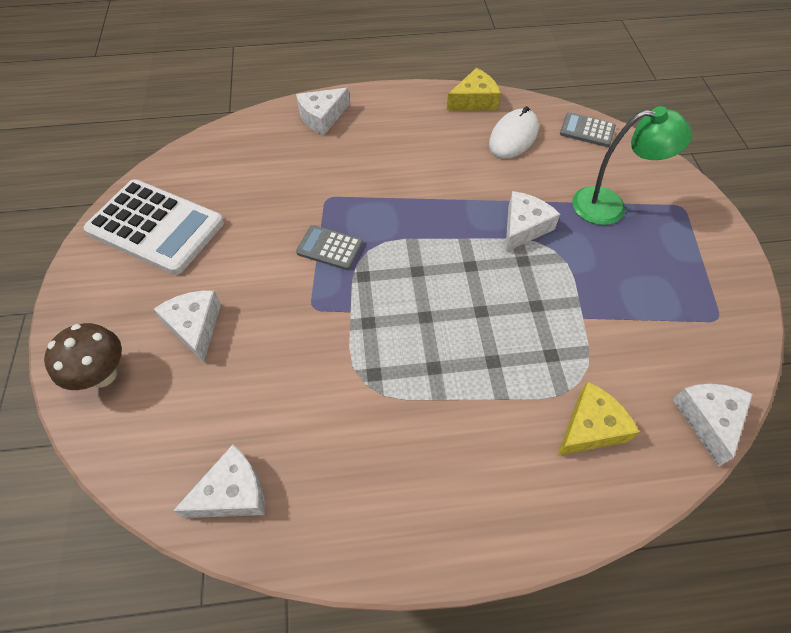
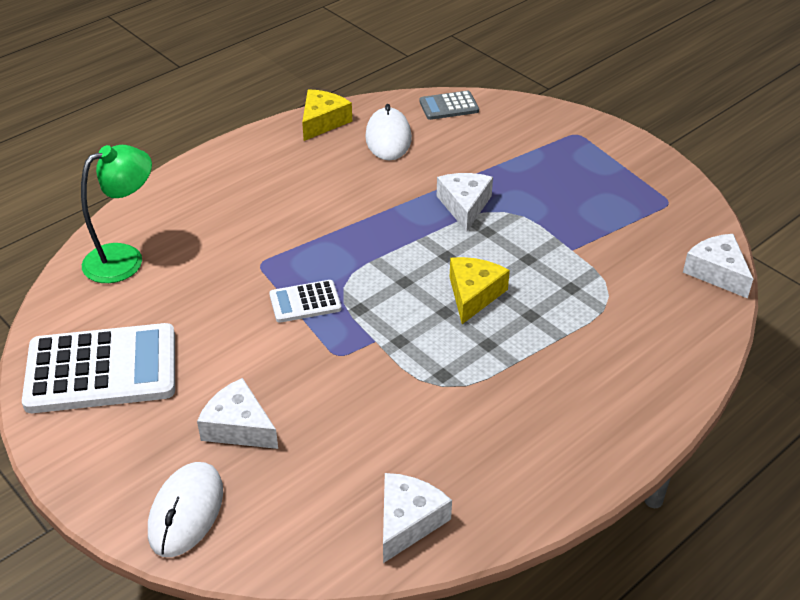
camera: 35 degrees left, 15 degrees down
(103, 375) = (186, 511): brown mushroom -> white mouse
(322, 117) = (181, 197): white cheese -> none
(329, 248) = (305, 302): grey calculator -> white calculator
(591, 427) = (643, 320): yellow cheese -> yellow cheese (473, 294)
(610, 206) = (520, 158): green lamp -> green lamp (125, 258)

